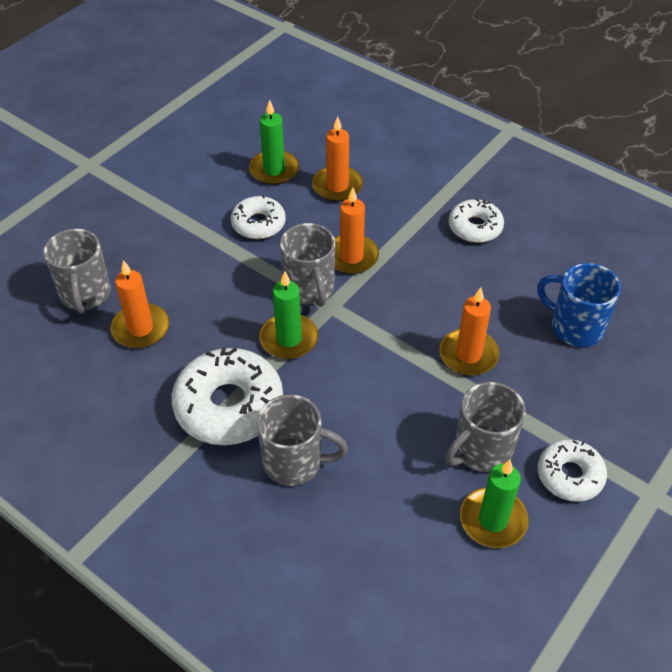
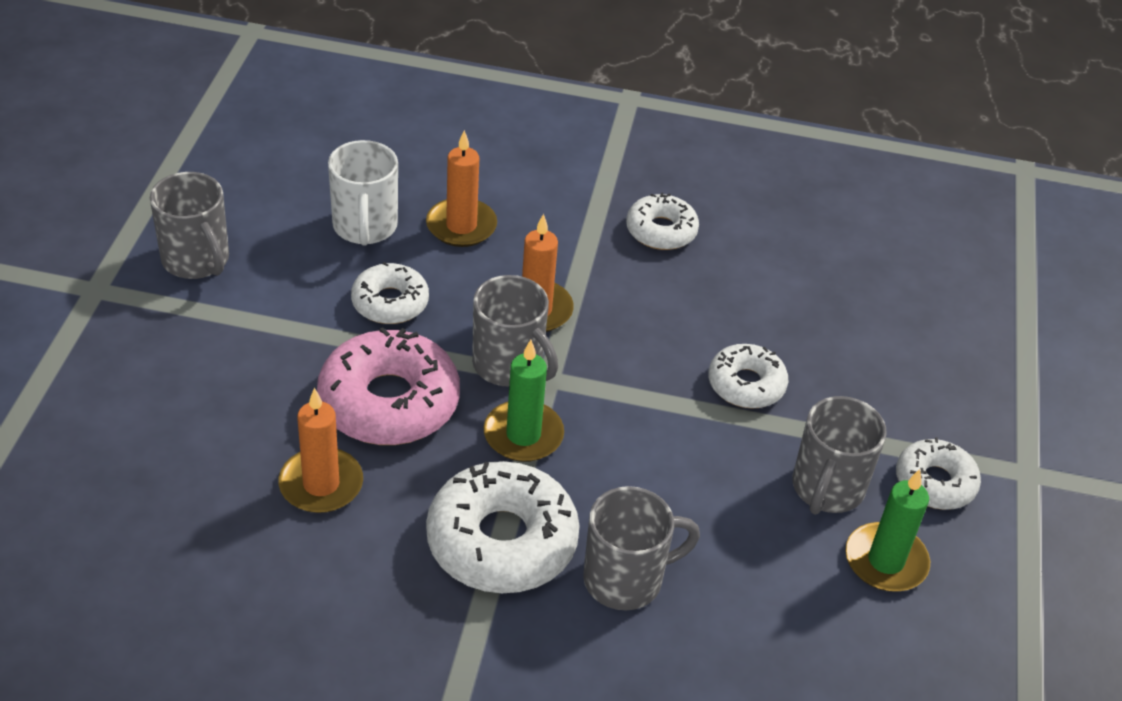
camera: 30 degrees left, 5 degrees down
(85, 295) = (213, 465): grey mug -> grey mug (196, 260)
(216, 289) = (389, 402): none -> pink donut
(274, 170) = (365, 227): green candle -> white mug
(468, 355) = (746, 384): orange candle -> white donut
(575, 327) = (842, 315): blue mug -> none

